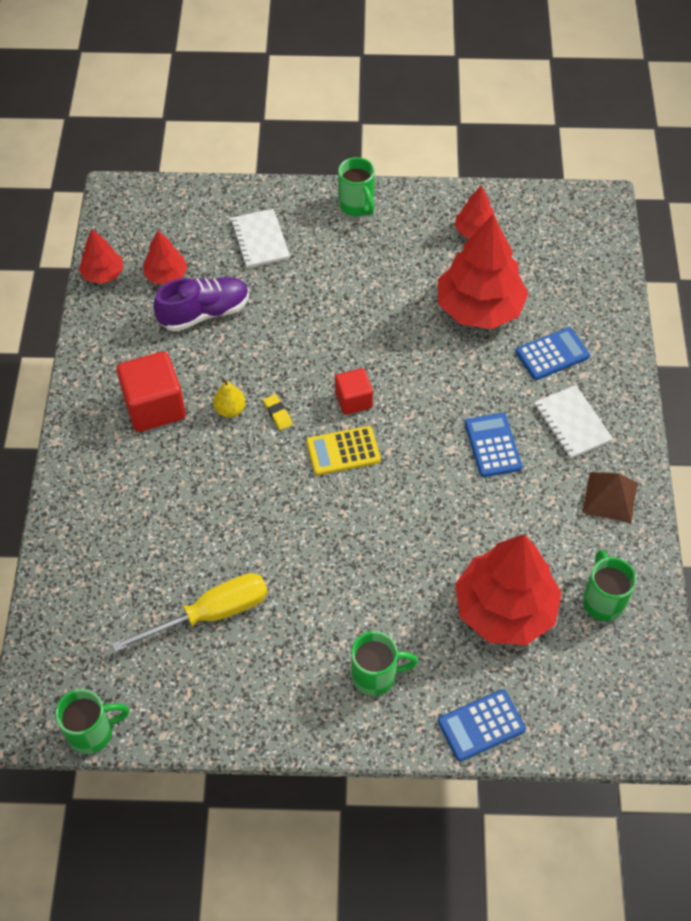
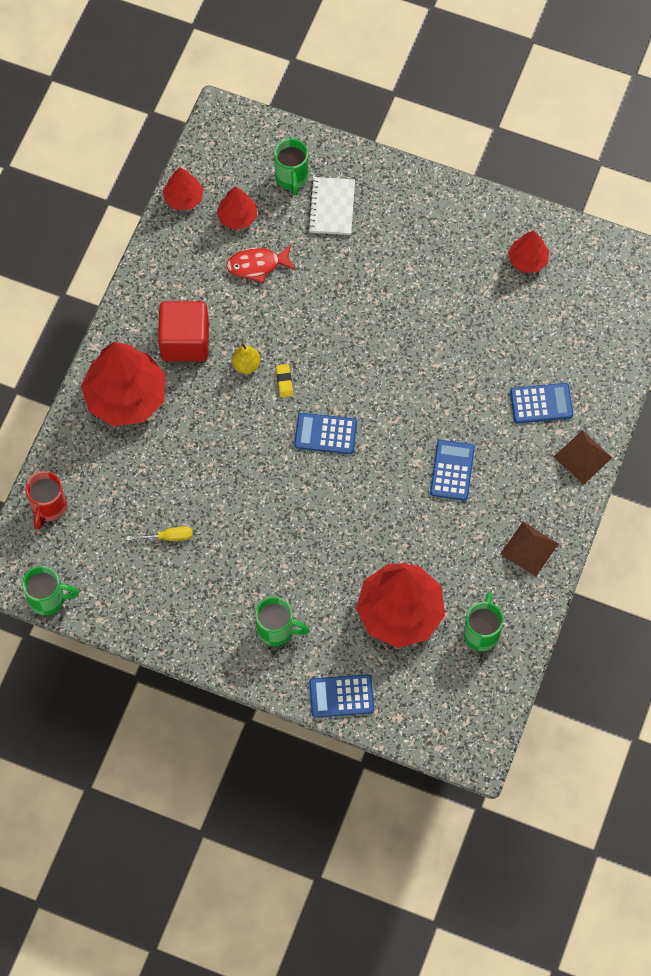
camera: 20 degrees right, 10 degrees up
(58, 627) = (48, 507): none -> red mug
(204, 313) = (257, 265): purple shoe -> red fish
(210, 614) = (168, 537): yellow screwdriver -> yellow screwdriver, size x0.50
(343, 451) = (325, 434): yellow calculator -> blue calculator
(353, 400) = (352, 390): red cube -> none
(357, 205) = (432, 199): green mug -> green mug (292, 178)
(479, 308) = (497, 338): red tree -> red tree (126, 396)
(572, 423) = (528, 473): white notebook -> none
(618, 391) = (582, 457): none -> brown pyramid

